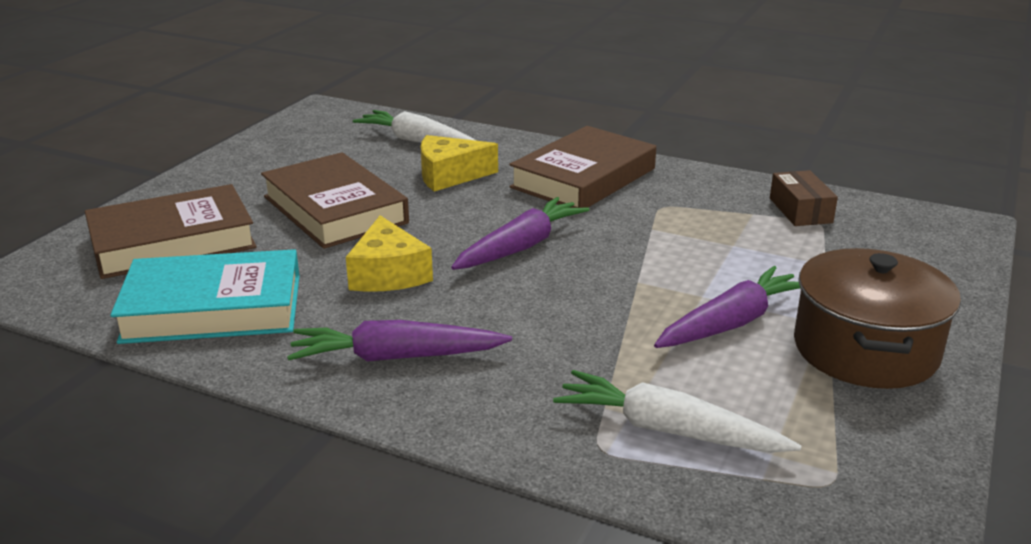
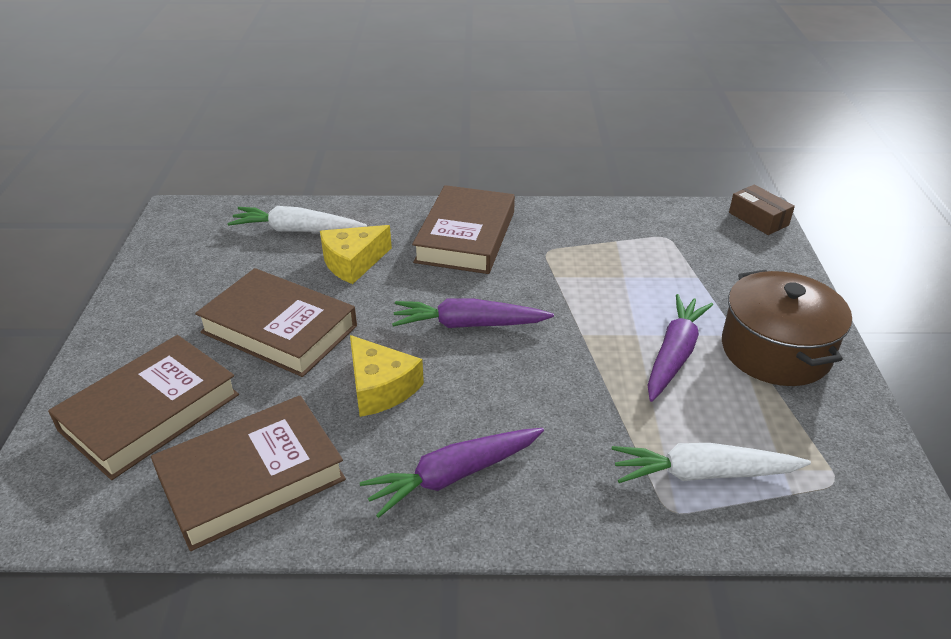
camera: 25 degrees left, 10 degrees up
(213, 308) = (251, 478): turquoise book -> brown book
(521, 246) = (468, 325): purple carrot -> purple carrot turned 105 degrees counterclockwise
(800, 210) = (646, 228): brown box -> brown box (758, 219)

